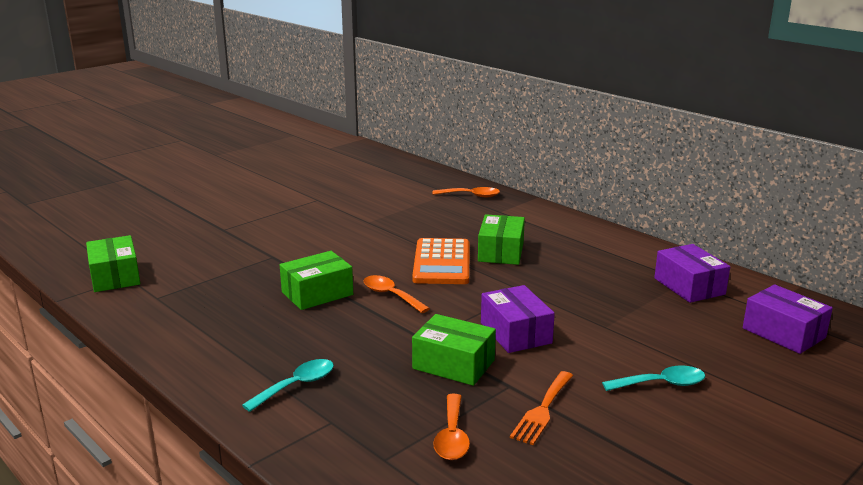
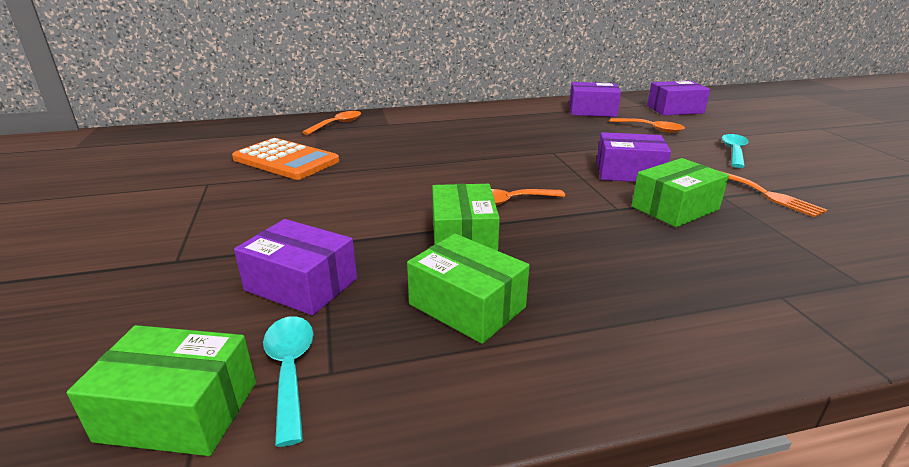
camera: 60 degrees left, 5 degrees up
(224, 266) = (301, 284): none -> purple box
(297, 385) = (690, 300): turquoise spoon -> turquoise spoon (290, 370)
(441, 262) = (462, 166): orange calculator -> orange calculator (285, 160)
(452, 436) = (813, 240): orange spoon -> orange spoon (651, 129)
(501, 252) = (470, 142): green box -> green box (467, 306)

